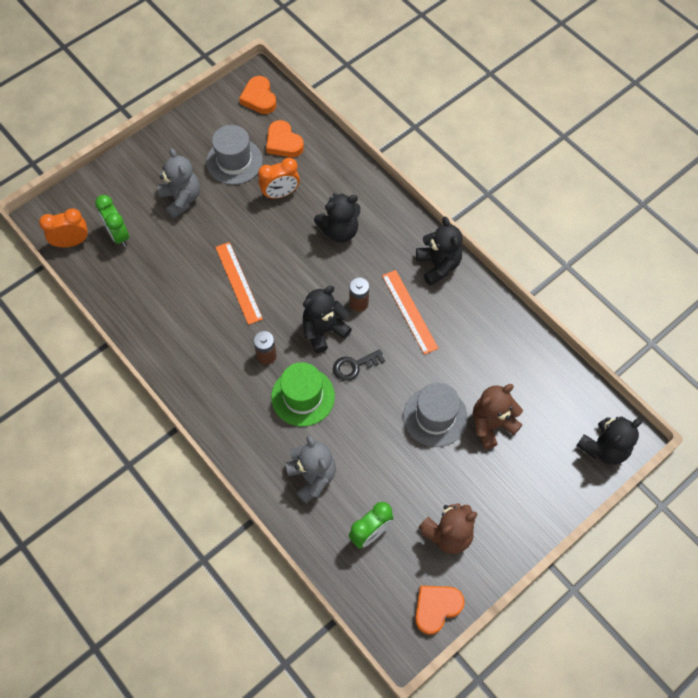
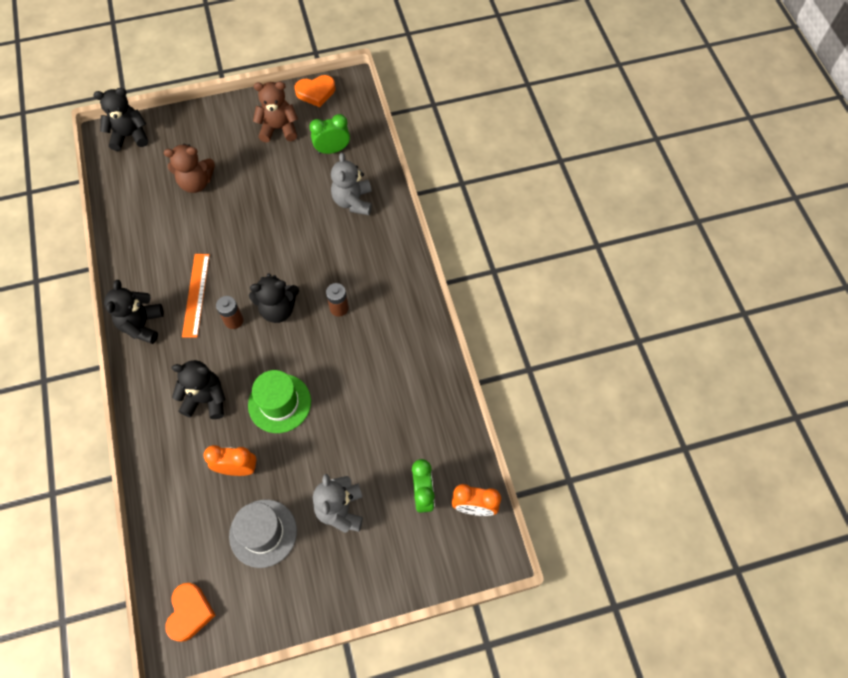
camera: 155 degrees left, 0 degrees up
(238, 282) = (329, 387): orange ruler -> none
(283, 142) = (198, 533): orange heart -> none
(303, 396) = (327, 262): green hat -> green hat (279, 403)
(354, 366) = (271, 268): black key -> none
(435, 416) = (234, 205): grey hat -> none

